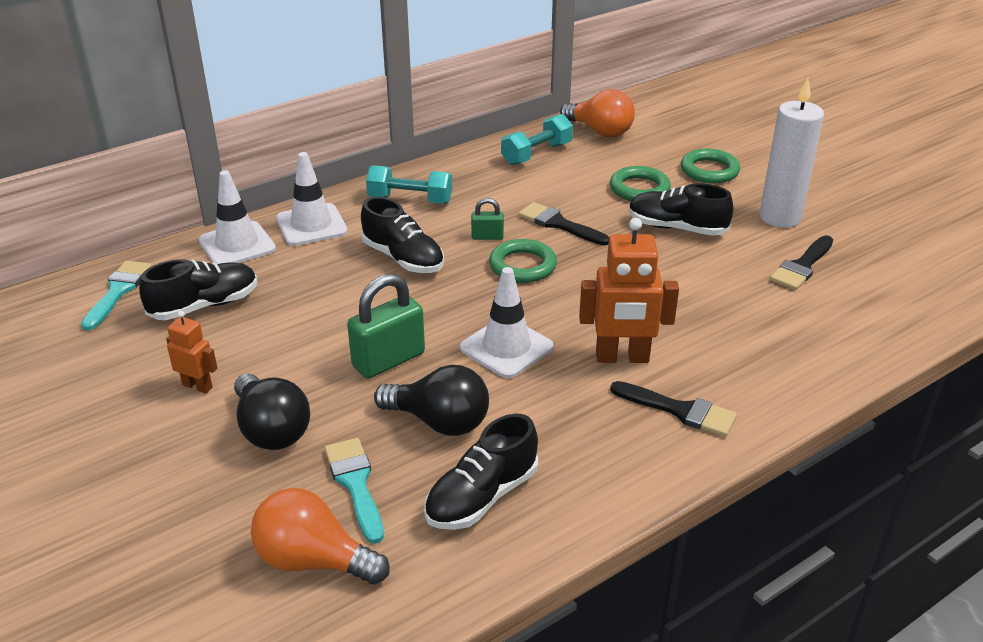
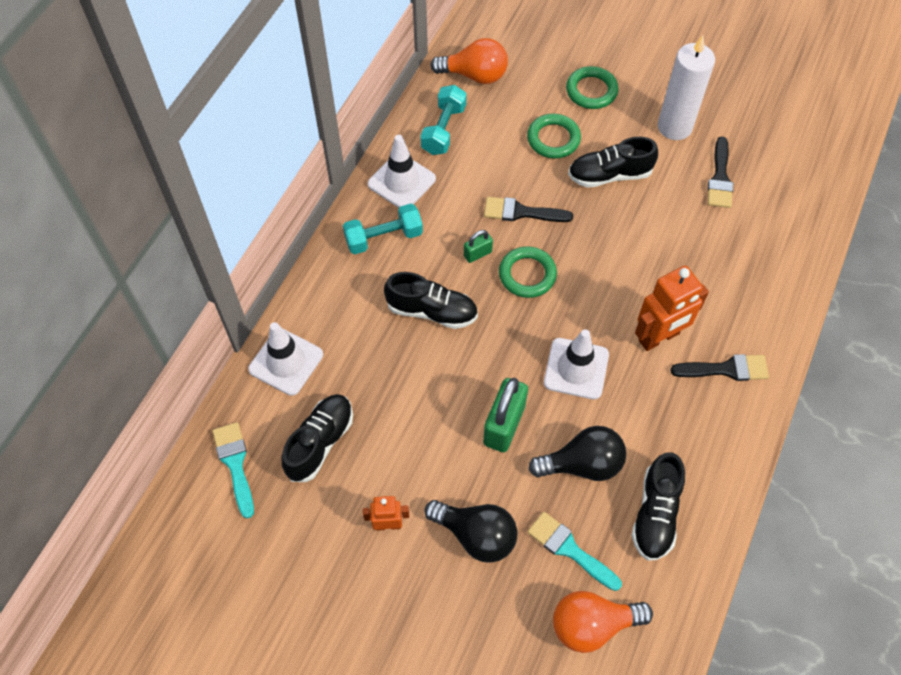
camera: 30 degrees left, 25 degrees up
(311, 225) = (328, 308): white traffic cone -> white traffic cone (401, 181)

